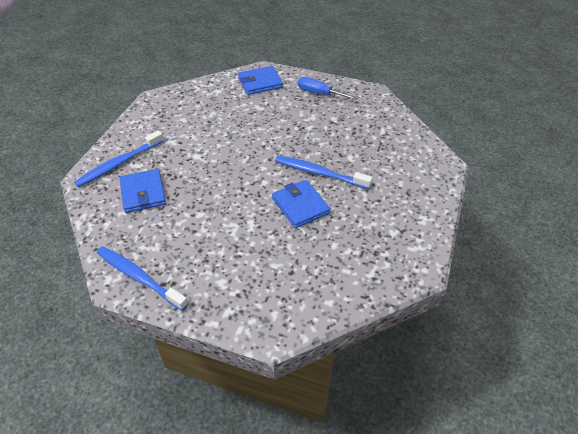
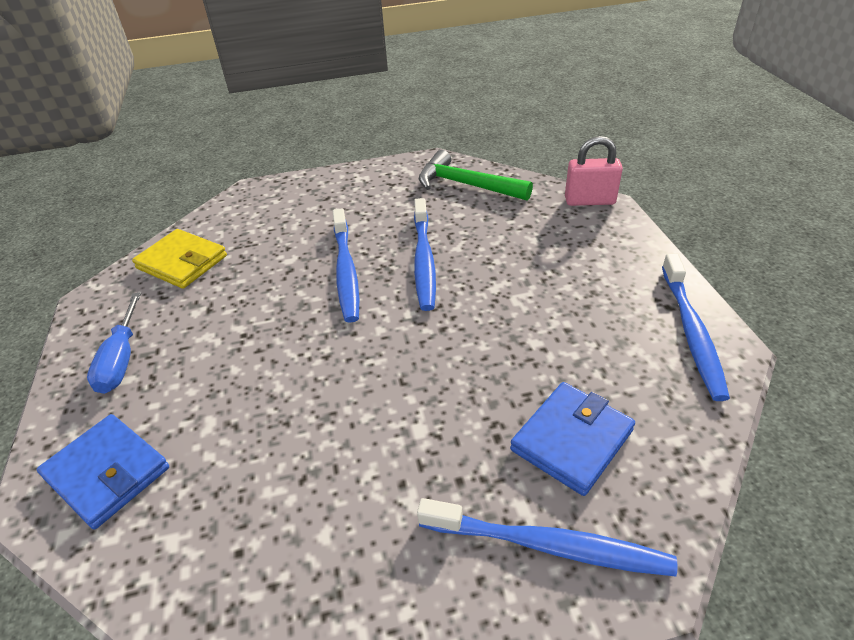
camera: 120 degrees left, 5 degrees down
(287, 326) = (589, 201): none -> pink padlock
(300, 206) = (424, 260): blue wallet -> blue toothbrush
(367, 269) = (466, 185): none -> green hammer
(381, 122) = (182, 262): none -> yellow wallet

